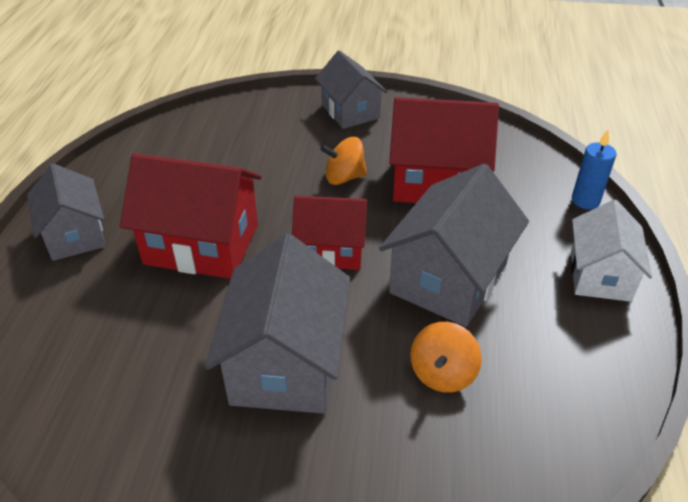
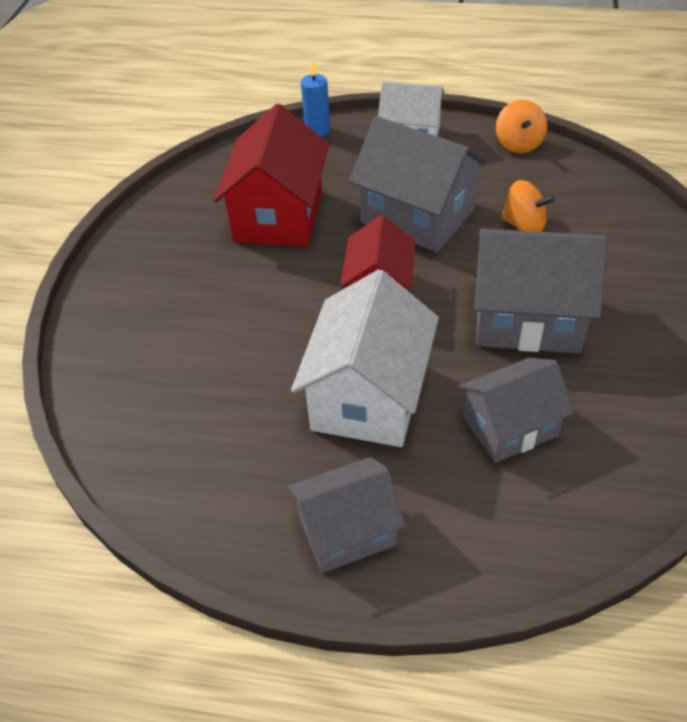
camera: 85 degrees left, 5 degrees up
(202, 244) = (368, 396): red house -> white house
(344, 177) = (262, 282): orange spinning top -> orange spinning top (518, 144)
(350, 111) = (132, 278): grey house -> grey house (510, 427)

